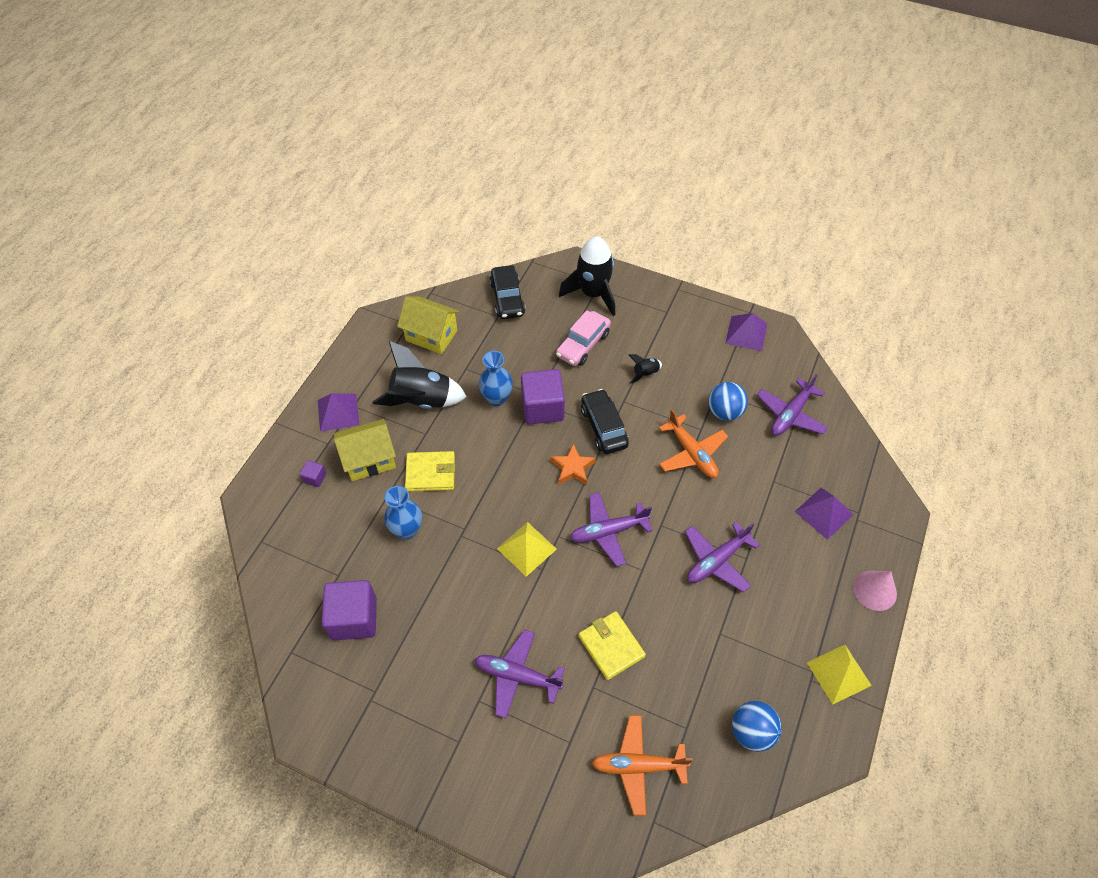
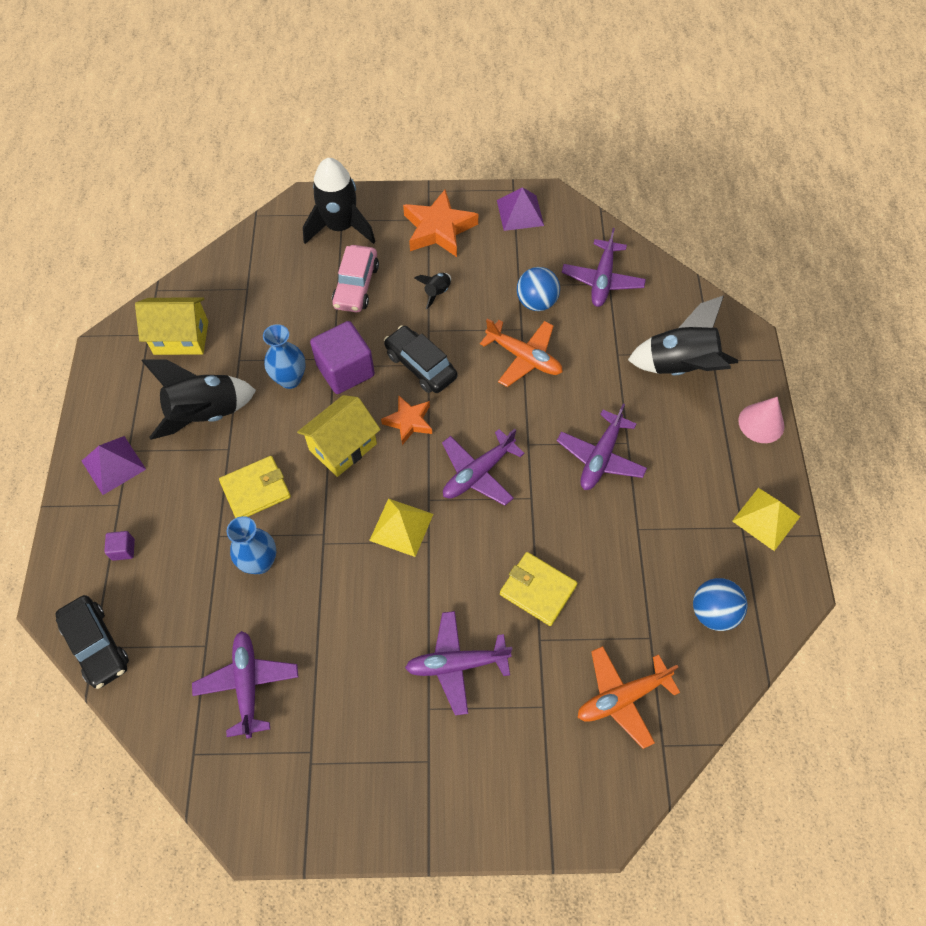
camera: 25 degrees left, 5 degrees up
(354, 618) = (248, 684): purple cube -> purple plane
(369, 460) = (178, 503): yellow house -> yellow house (343, 447)
(507, 298) = (248, 266): black car -> black car (96, 645)
(671, 323) = (439, 229): none -> orange star
(824, 513) = (680, 366): purple pyramid -> black rocket

